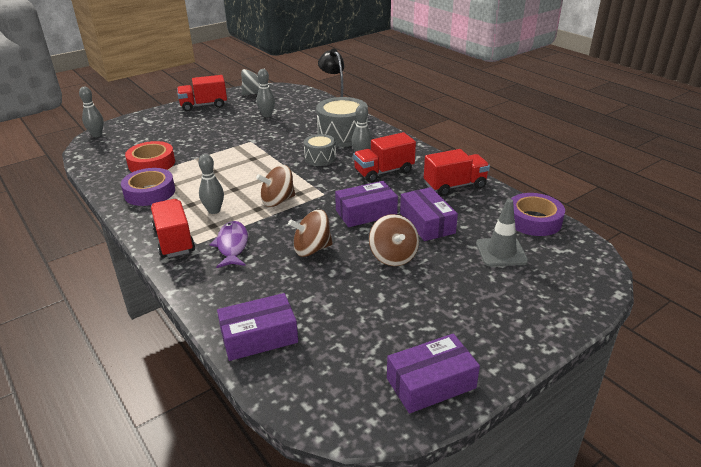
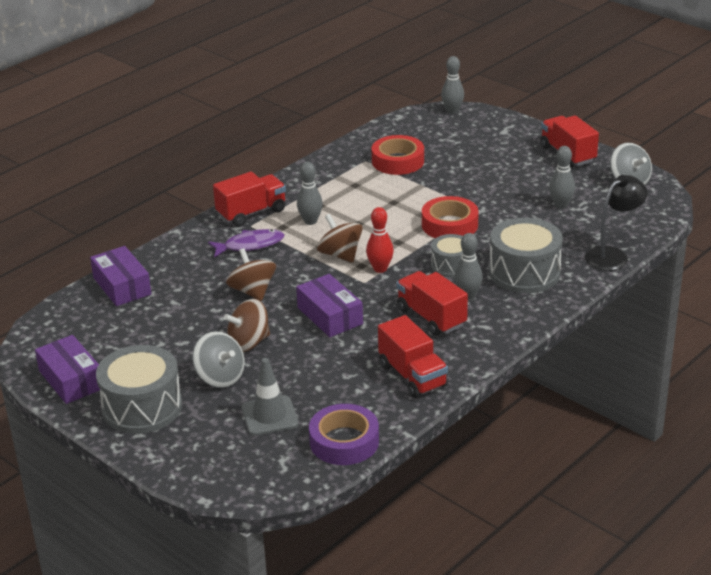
camera: 80 degrees right, 0 degrees up
(150, 192) = (336, 177): purple tape -> none
(264, 153) = (449, 225): none -> red tape
(309, 185) = (380, 269): none -> red bowling pin
(427, 223) = (318, 360): purple box -> none
(442, 275) = (220, 377): none -> grey spinning top
(485, 328) = (142, 407): none -> grey drum

